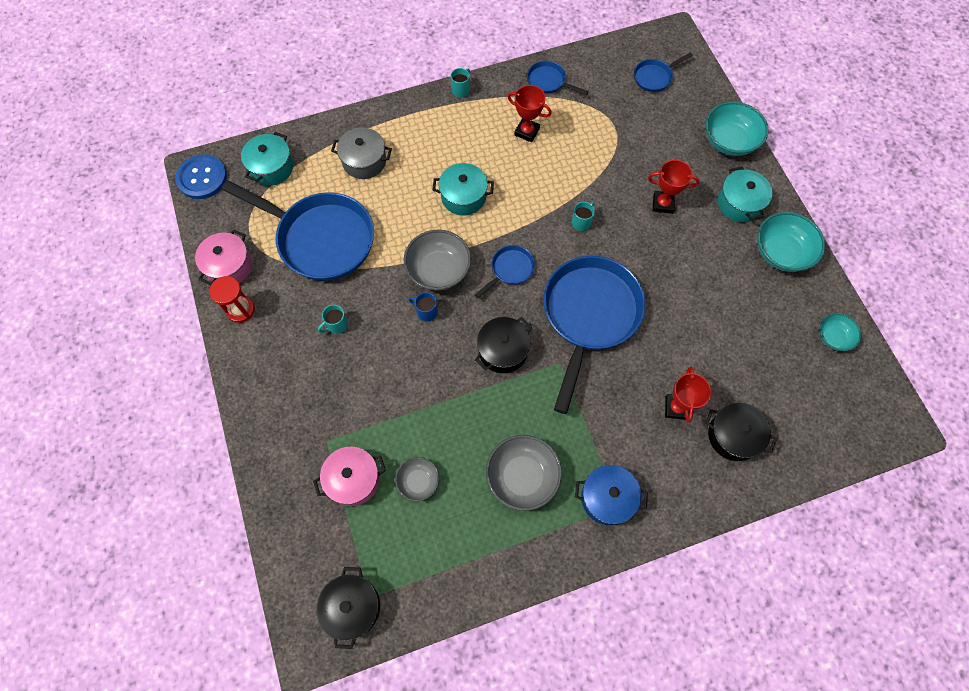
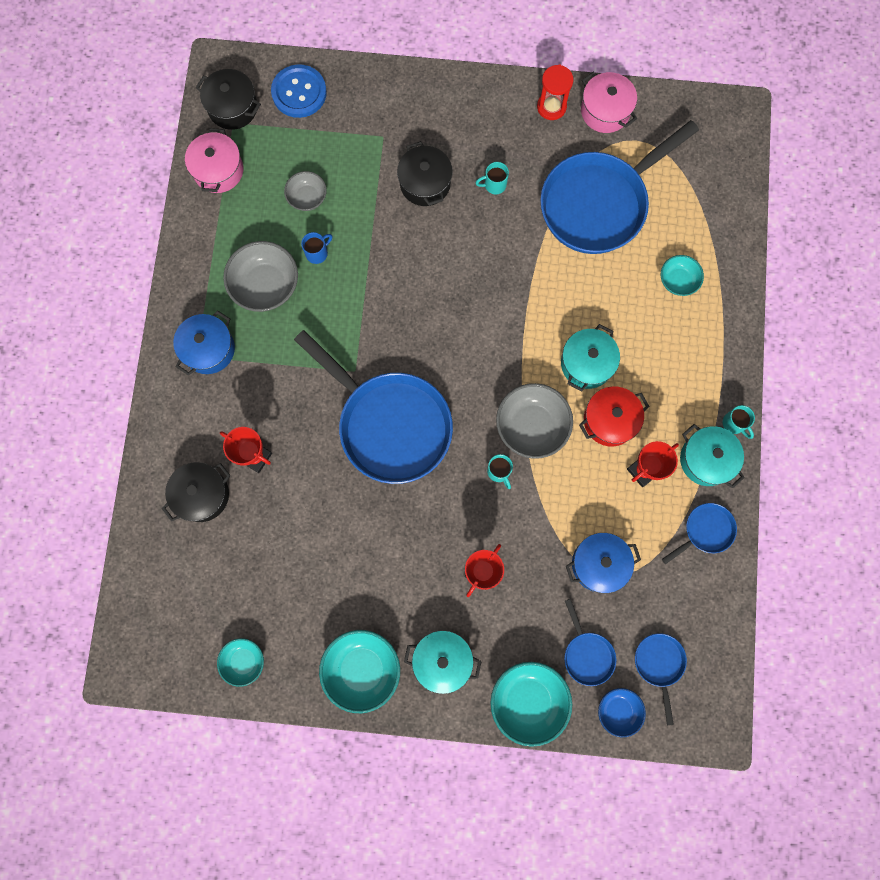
camera: 115 degrees right, 10 degrees up
(202, 178) = (725, 117): blue button -> blue button (299, 92)
(271, 167) = (709, 186): turquoise pot -> turquoise pot (706, 459)
(337, 325) = (494, 185): turquoise mug -> turquoise mug turned 90 degrees counterclockwise
(353, 479) = (337, 146): pink pot -> pink pot (218, 170)
(364, 161) = (678, 281): grey pot -> turquoise bowl
(426, 311) = (469, 271): blue mug -> blue mug (317, 253)
(438, 270) = (509, 301): grey bowl -> grey bowl (531, 426)
(500, 165) = (610, 420): none -> red pot
(503, 350) = (393, 324): black pot -> black pot (425, 183)
(510, 269) = (477, 371): blue pan -> blue pan (587, 654)
(610, 134) = (599, 564): none -> blue pot
(699, 89) = (618, 710): none -> blue bowl

